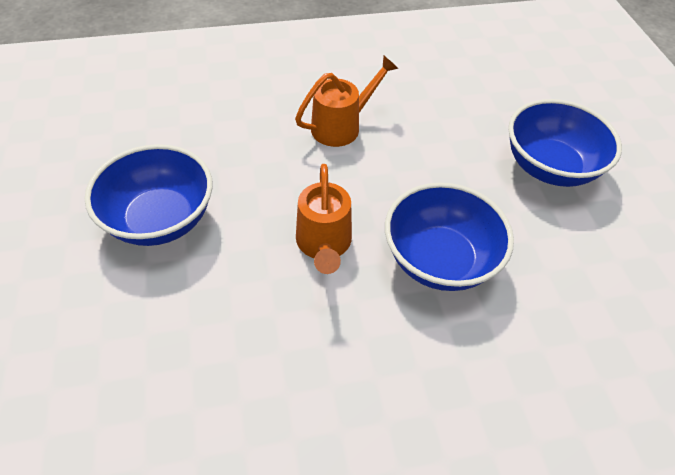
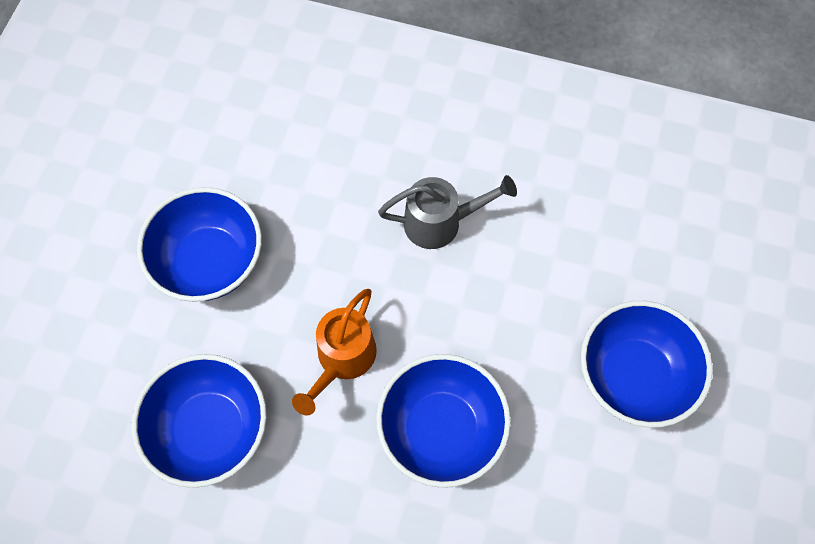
camera: 30 degrees right, 15 degrees up
(234, 350) = (210, 429): none -> blue bowl
(342, 126) = (441, 222): orange watering can -> grey watering can

